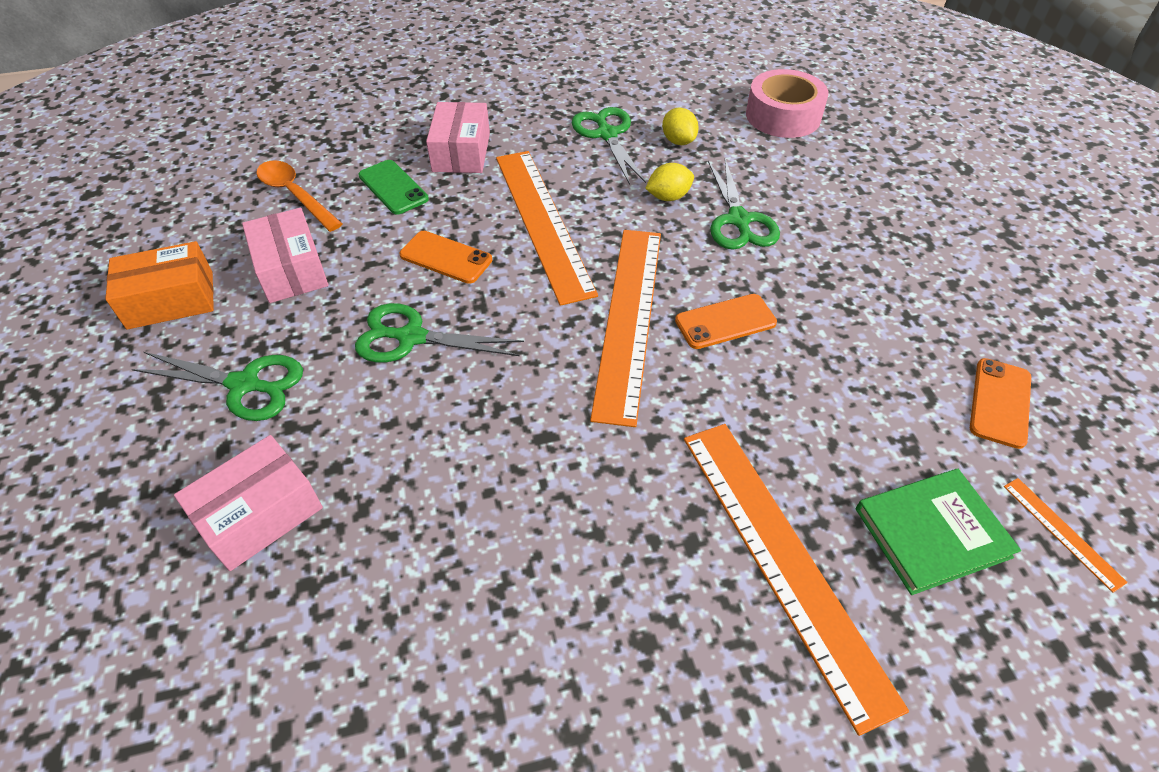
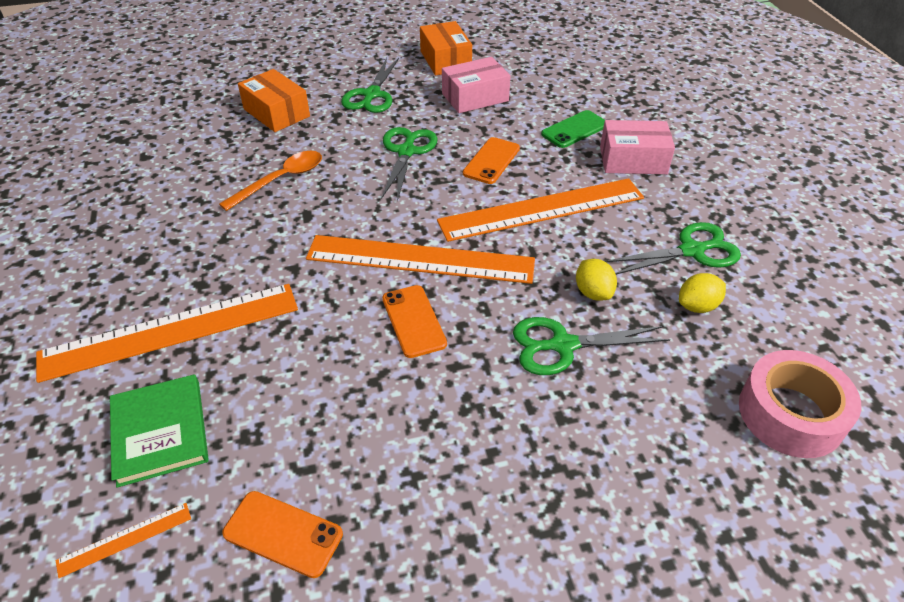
camera: 90 degrees right, 5 degrees down
(259, 514) = (276, 113): pink box -> orange box
(295, 195) = (557, 88): orange spoon -> orange spoon (281, 180)

